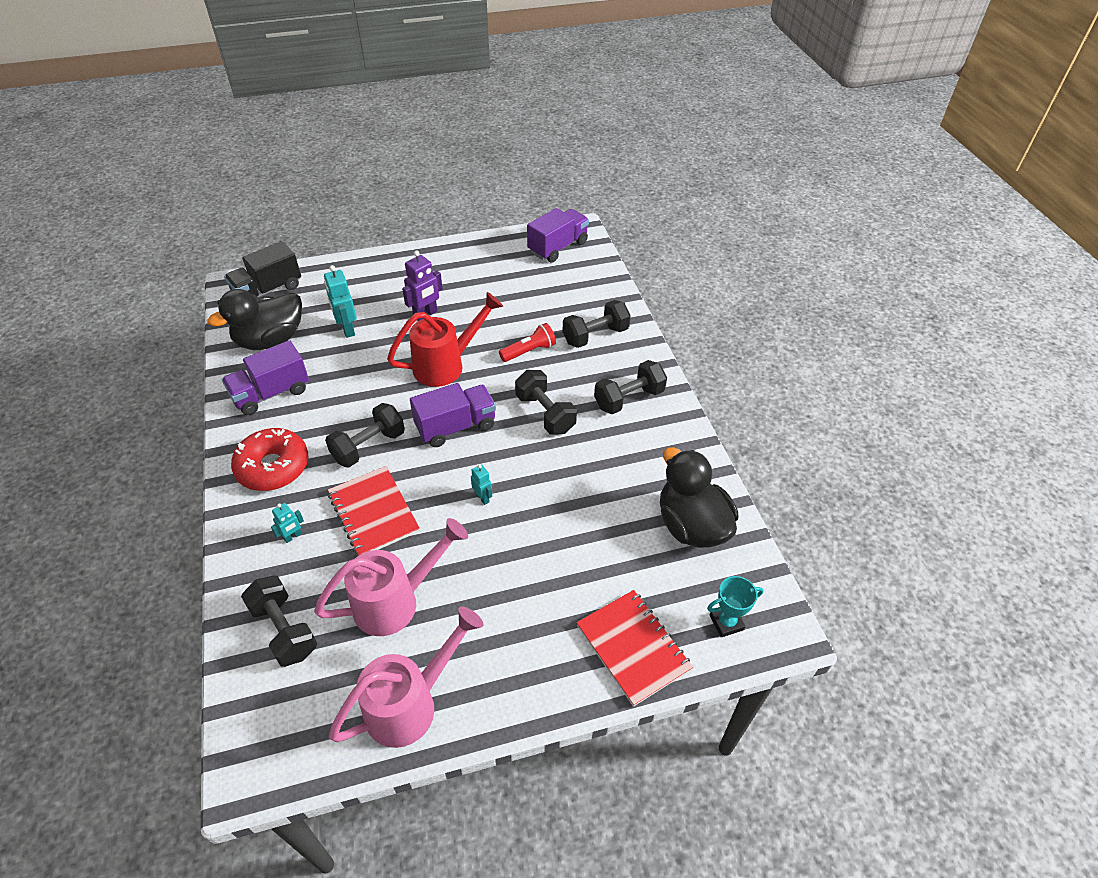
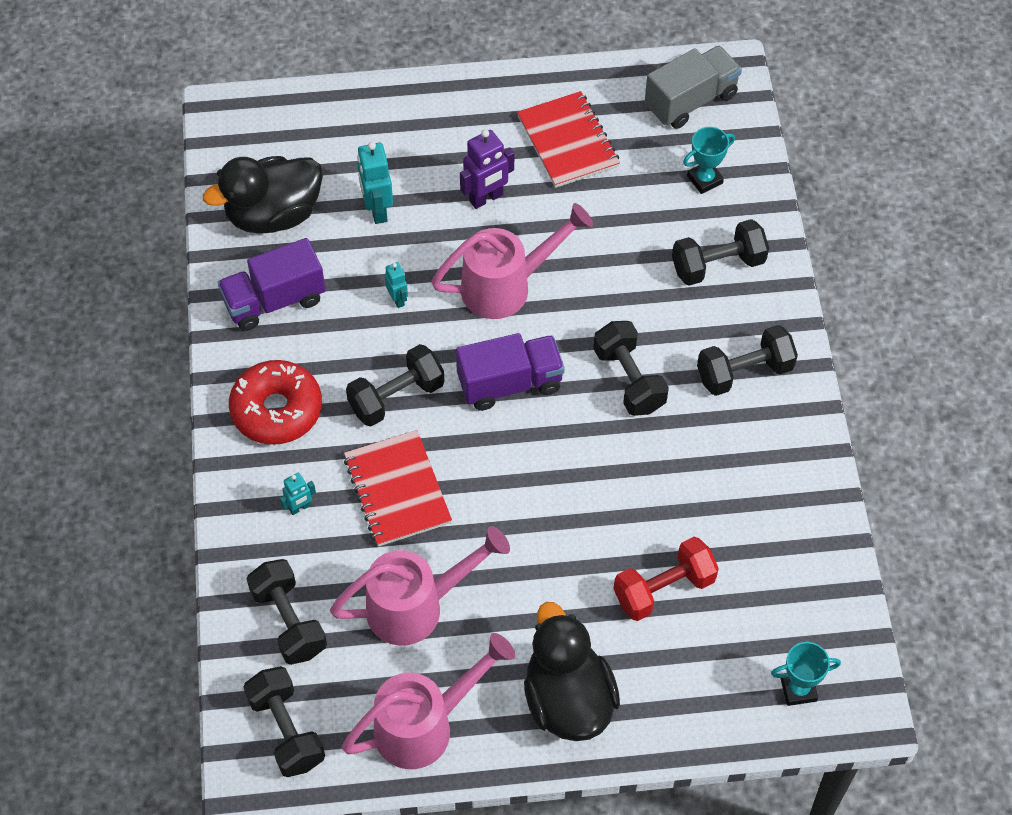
camera: 10 degrees right, 10 degrees up
(268, 290) = (270, 128): black truck -> none
(283, 729) = (286, 730): none -> black dumbbell
(447, 365) = (507, 286): red watering can -> pink watering can
(483, 498) = (533, 489): turquoise robot -> turquoise robot (397, 299)
(529, 351) = (622, 279): red flashlight -> none
(557, 247) = (691, 100): purple truck -> grey truck
(576, 288) = (704, 179): none -> turquoise trophy
(599, 558) = (664, 589): none -> red dumbbell
(633, 648) = (682, 702): red notebook -> red notebook (568, 142)
(691, 525) = (786, 563): black duck -> black duck (568, 699)

